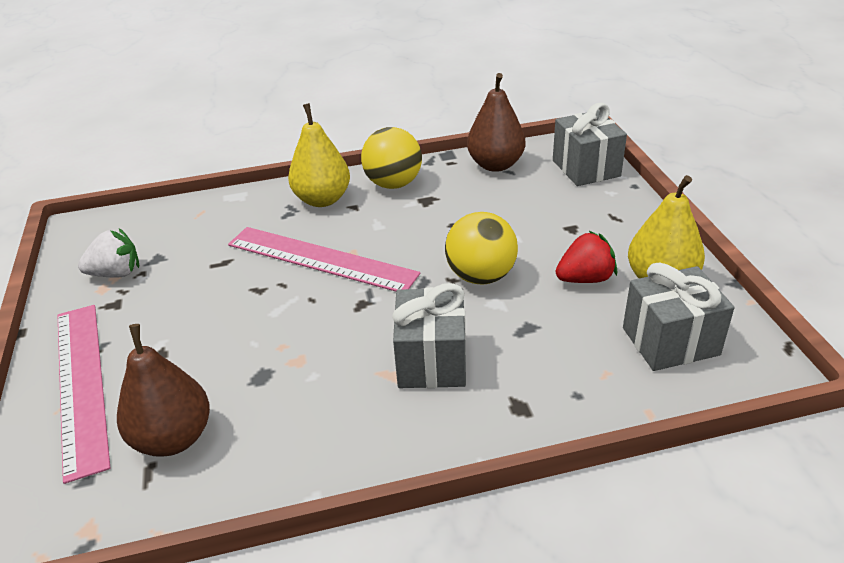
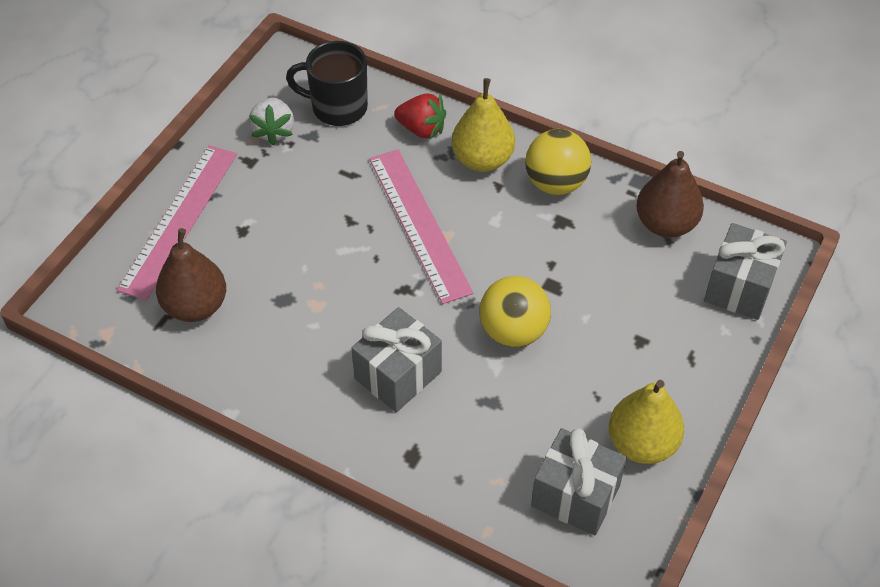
camera: 40 degrees right, 15 degrees up
(116, 273) = (274, 131): white strawberry -> white strawberry turned 60 degrees clockwise
(161, 231) = (338, 107): none -> black mug
(585, 279) = (586, 396): red strawberry -> red strawberry (421, 129)

